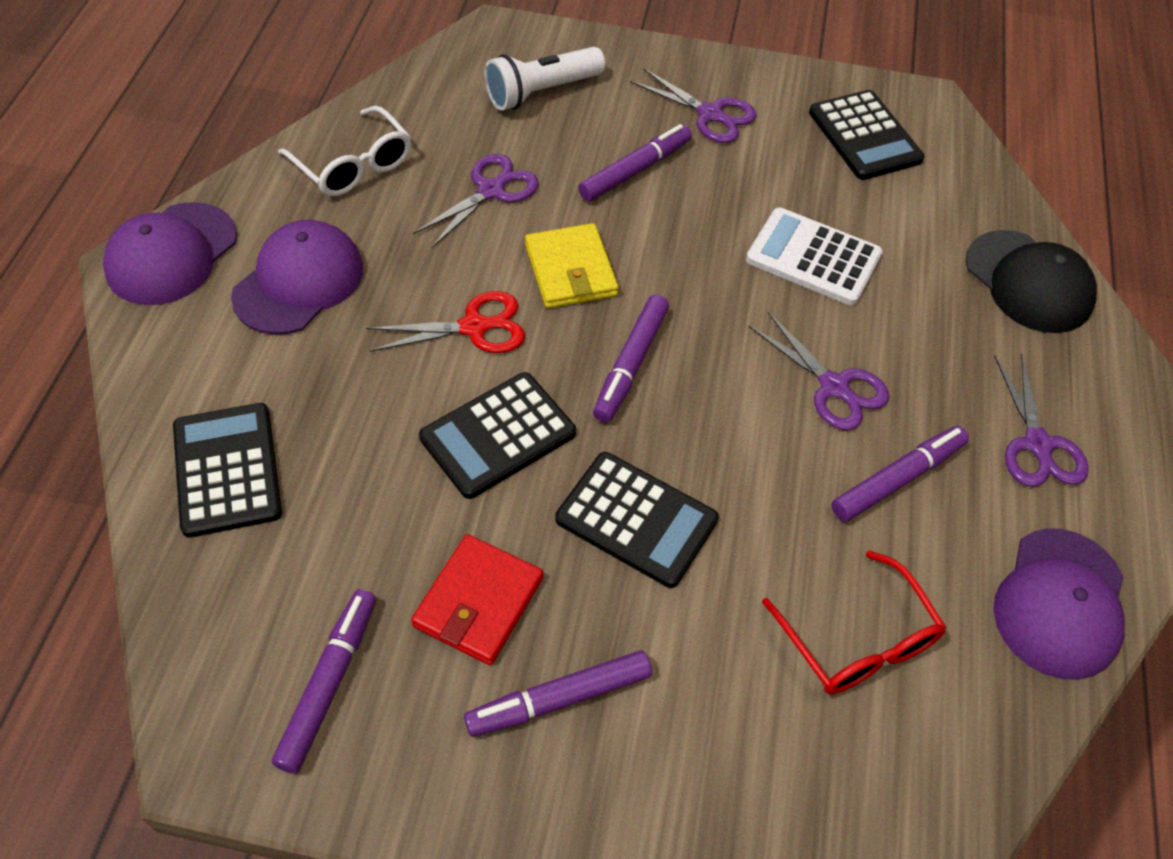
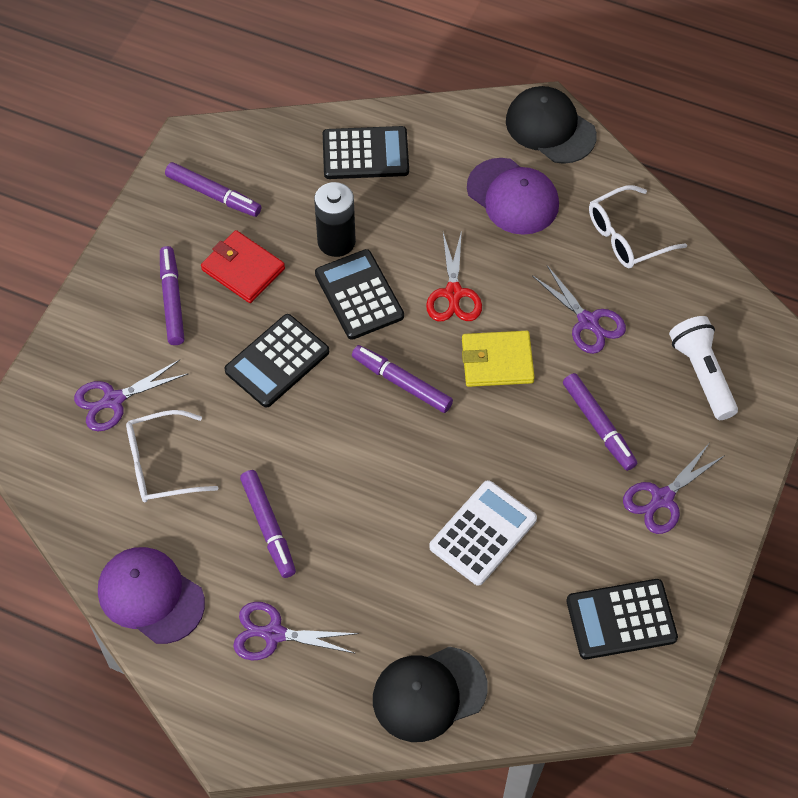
camera: 105 degrees right, 5 degrees up
(171, 254) = (550, 128): purple cap -> black cap
(405, 481) = (336, 241): none -> black battery
(833, 387) = (355, 510): purple scissors -> purple scissors (113, 400)
(858, 641) = (161, 465): red glasses -> white glasses

